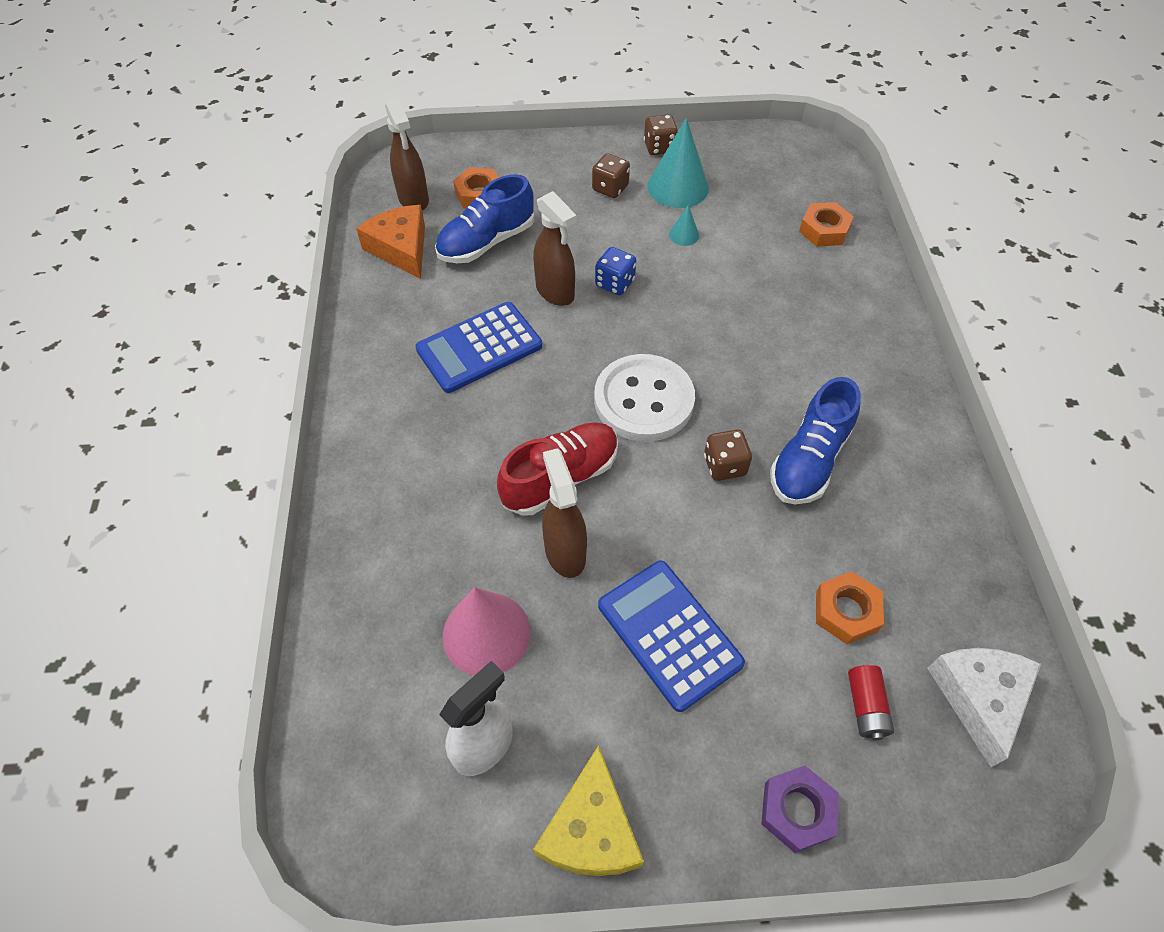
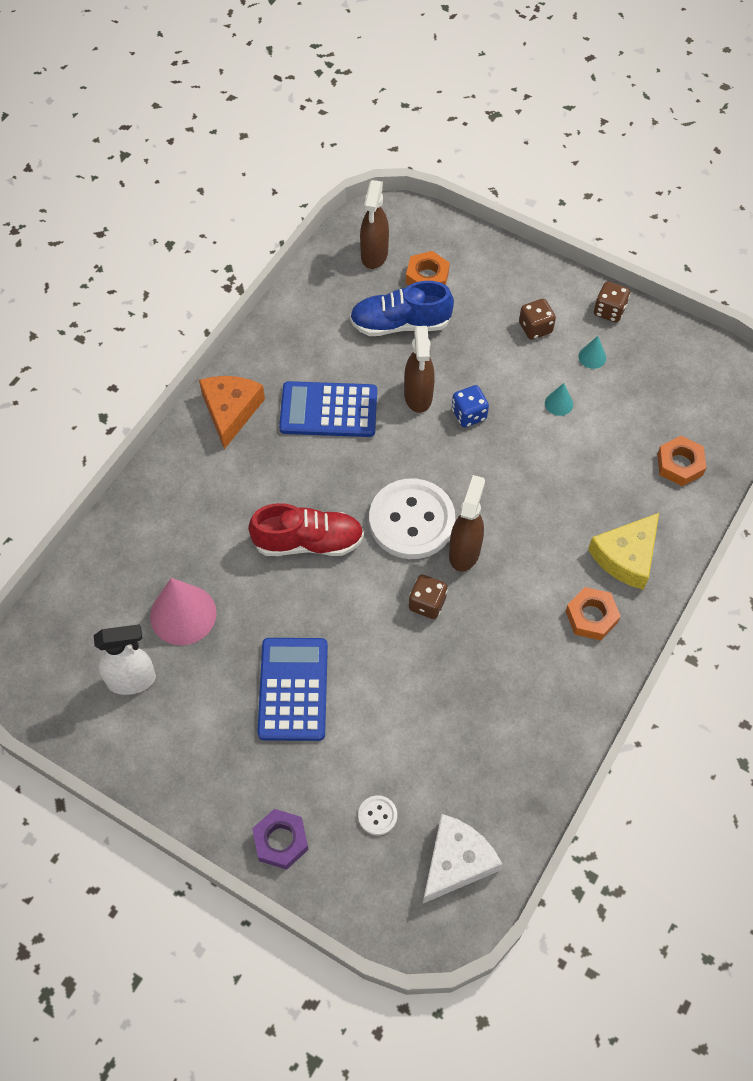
camera: 35 degrees right, 5 degrees up
(401, 248) = (333, 294): orange cheese -> orange cheese (230, 411)
(565, 552) = (271, 594): brown spray bottle -> brown spray bottle (464, 551)
(591, 830) = (155, 767): yellow cheese -> yellow cheese (626, 557)
(678, 187) = (592, 357): turquoise cone -> turquoise cone, size x0.47
(809, 460) = (491, 637): blue shoe -> none
(846, 611) = (420, 752): orange nut -> orange nut (591, 617)
(866, 707) = (377, 815): red battery -> white button

